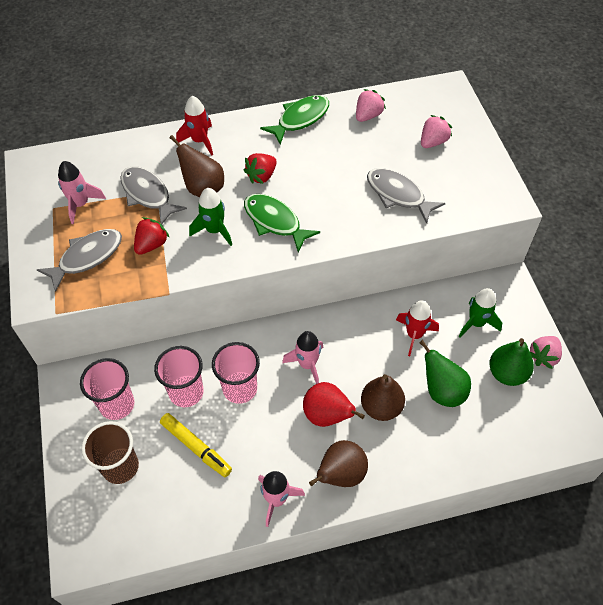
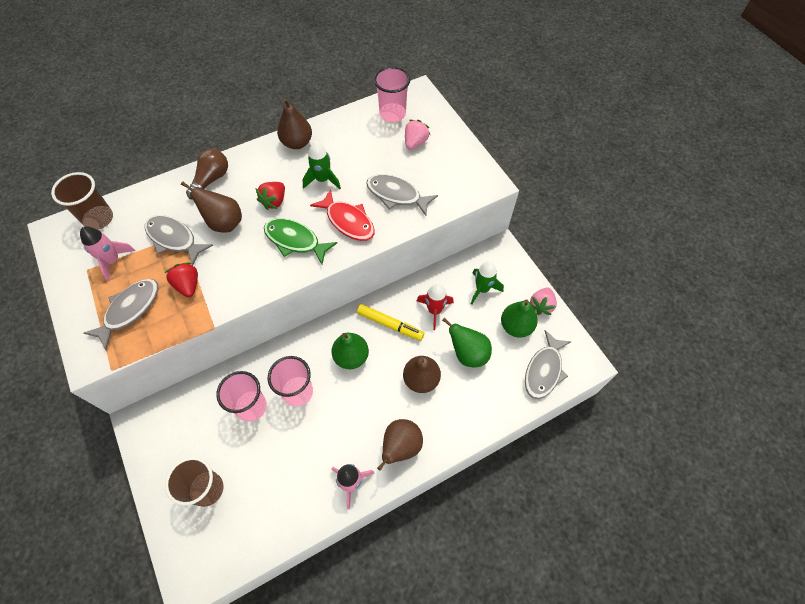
camera: 15 degrees left, 5 degrees up
(76, 159) = (98, 219): none -> brown cup
(117, 404) = (191, 433): pink cup -> pink cup (392, 114)
(152, 244) = (188, 285): red strawberry -> red strawberry turned 45 degrees counterclockwise
(196, 447) = (271, 454): yellow marker -> yellow marker (390, 325)
(200, 141) = (211, 180): red rocket -> brown light bulb
(214, 230) = (243, 260): green rocket -> green rocket (322, 180)
(300, 119) = (297, 143): green fish -> brown pear
(307, 364) = (351, 357): pink rocket -> green pear
(327, 415) = (378, 398): red pear -> none
(337, 212) = (348, 221): none -> red fish
(368, 115) = (355, 129): pink strawberry -> none
(529, 430) = (544, 370): none -> grey fish

